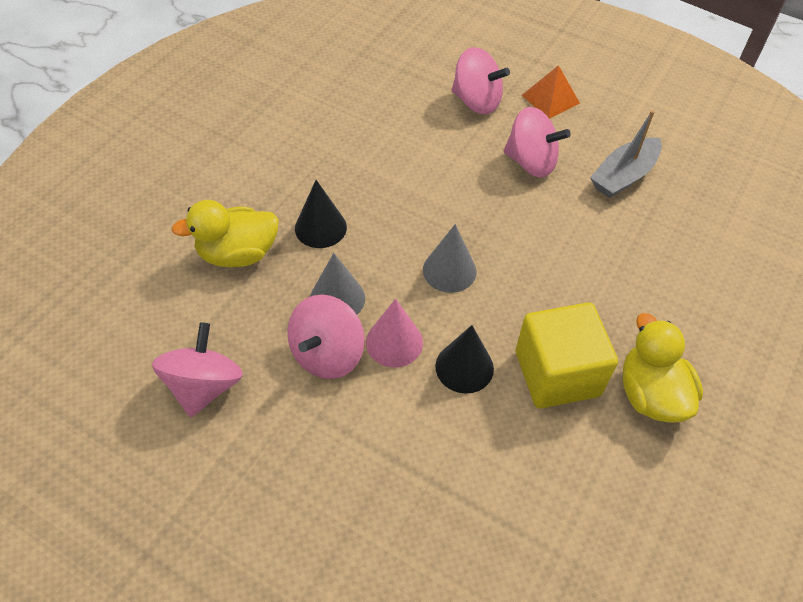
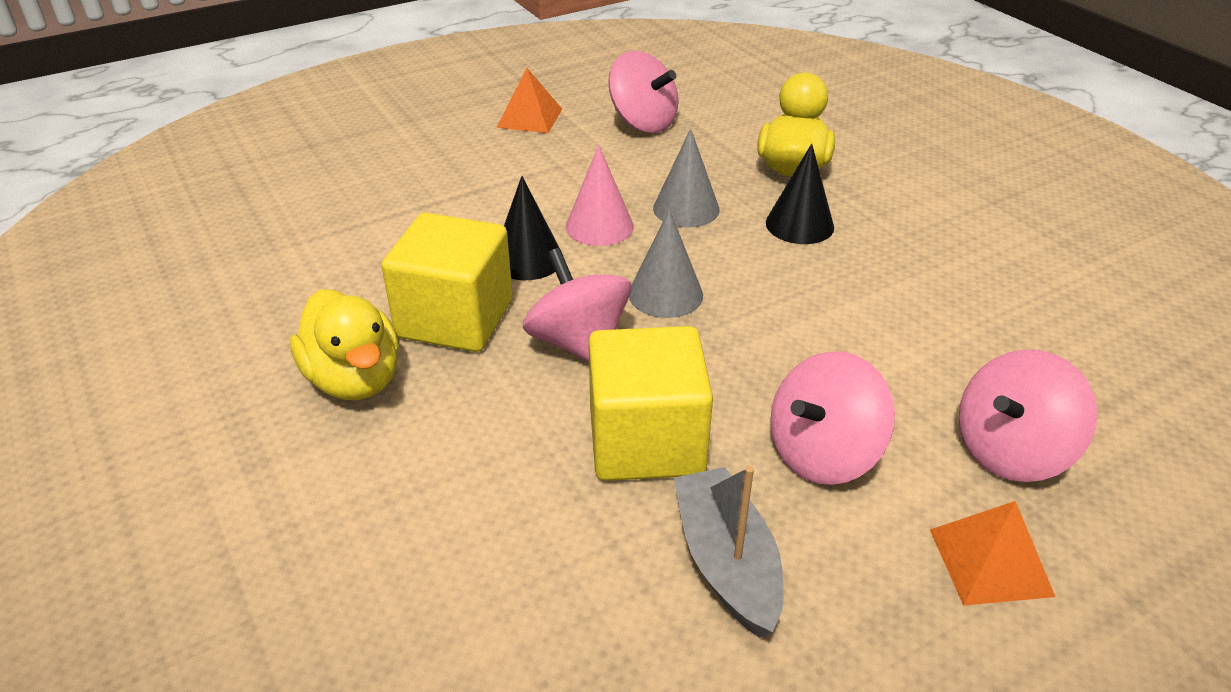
camera: 120 degrees right, 15 degrees down
(238, 491) = (529, 118): none -> orange pyramid
(327, 354) = (621, 186): pink spinning top -> pink spinning top (578, 342)
(579, 230) = (646, 441): none -> yellow cube
(650, 394) = (355, 379): yellow duck -> yellow duck turned 45 degrees clockwise

